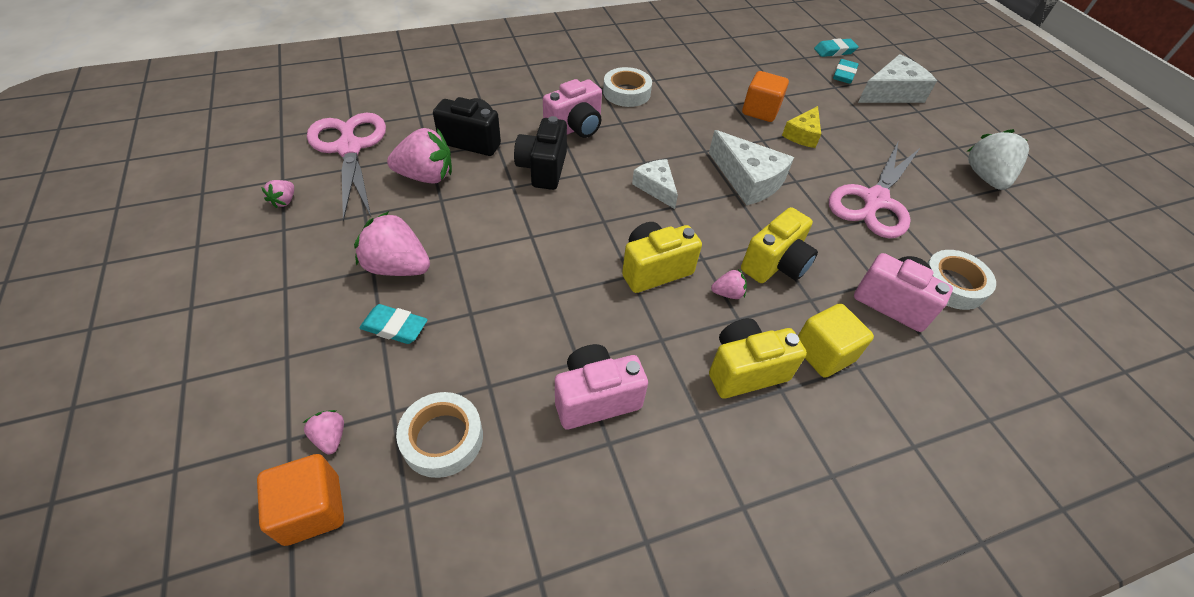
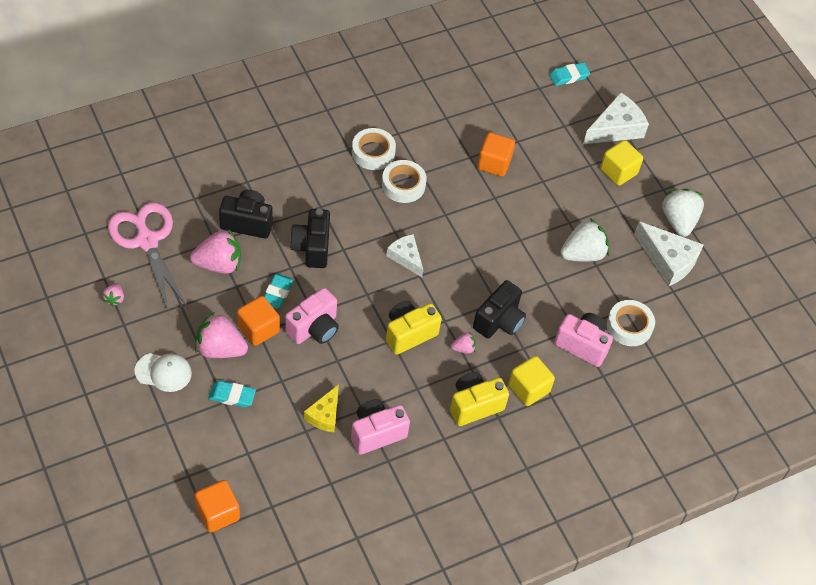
camera: 10 degrees left, 5 degrees up
(311, 289) = (163, 372): none -> white cap
(330, 437) = (214, 472): pink strawberry -> none
(442, 438) = (283, 467): white tape -> white tape (403, 185)
(455, 248) = (258, 329): none -> orange cube
(575, 128) = (332, 200): pink camera -> pink camera (314, 328)
(748, 180) = (481, 242): white cheese -> white cheese (668, 260)
(775, 265) = (499, 321): yellow camera -> black camera
(802, 135) = (529, 188): yellow cheese -> yellow cheese (324, 415)
(844, 75) = (574, 109): turquoise eraser -> turquoise eraser (277, 293)
(874, 200) = (582, 254): pink scissors -> white strawberry
(902, 128) = (618, 171): none -> yellow cube

